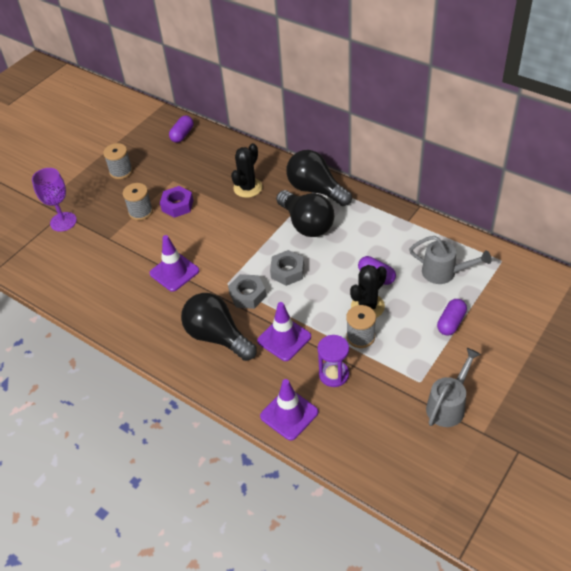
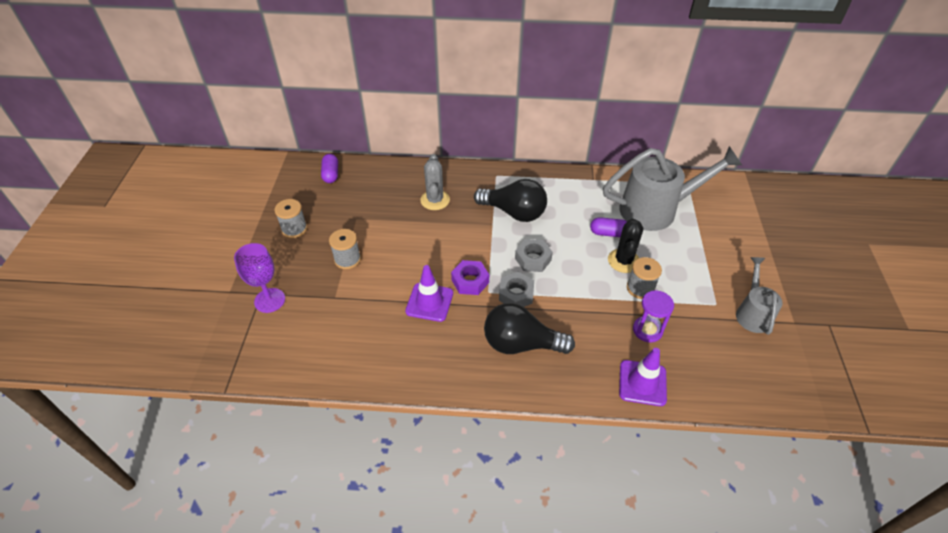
camera: 35 degrees left, 0 degrees up
(177, 205) = (380, 240): purple nut -> purple nut (470, 281)
(248, 188) = (435, 200): black cactus -> grey cactus
(284, 339) = (580, 318): purple traffic cone -> none
(315, 190) = (497, 181): black light bulb -> none
(444, 273) = (656, 210): grey watering can -> grey watering can, size x1.81
(451, 322) = (696, 247): purple capsule -> none

